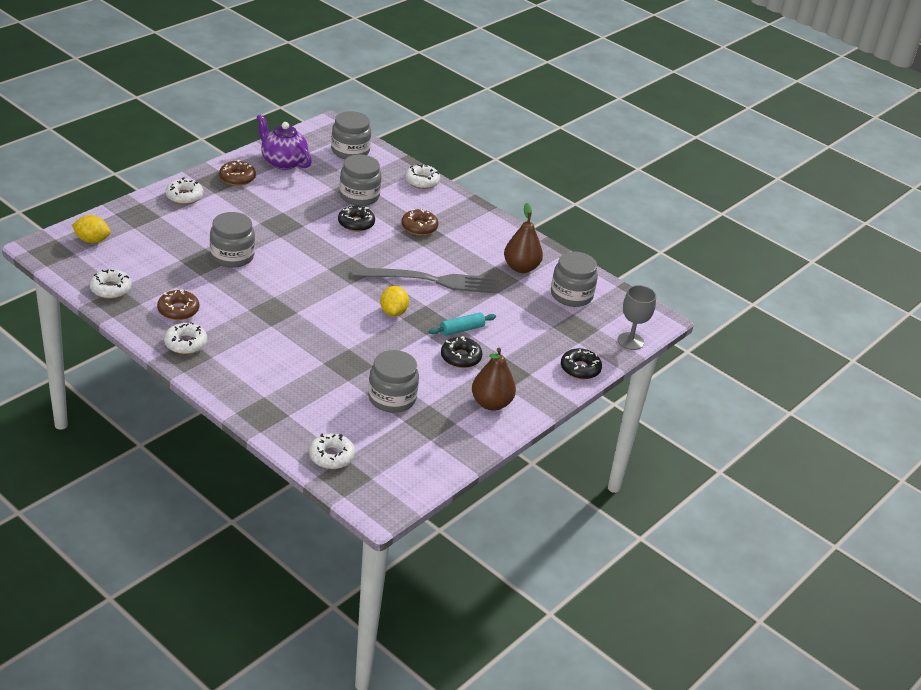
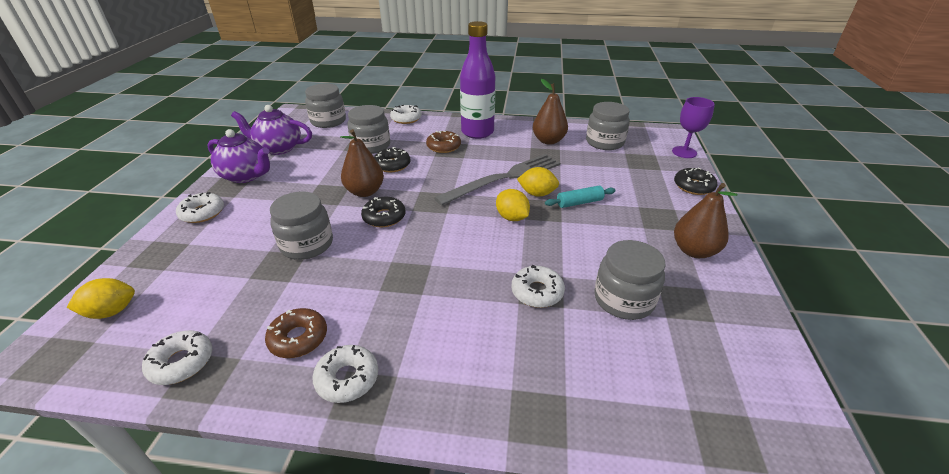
camera: 30 degrees left, 0 degrees up
(237, 178) = (246, 176): brown donut -> purple teapot
(310, 236) = (365, 192): none -> brown pear
(331, 456) = (677, 419): white donut -> white donut (537, 292)
(439, 306) = (537, 194): none -> yellow lemon
(460, 357) = (613, 225): black donut -> black donut (384, 217)
(462, 329) = (579, 202): turquoise rolling pin -> turquoise rolling pin turned 45 degrees clockwise
(468, 227) = (477, 132): none -> purple bottle
(630, 341) = (684, 152): grey goblet -> purple goblet

